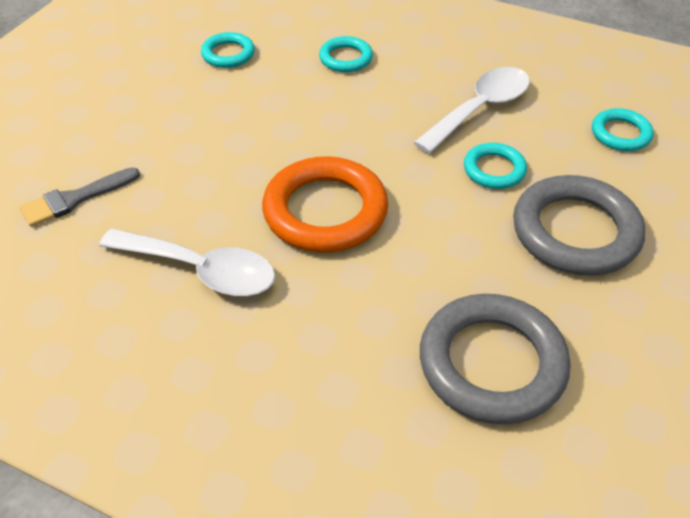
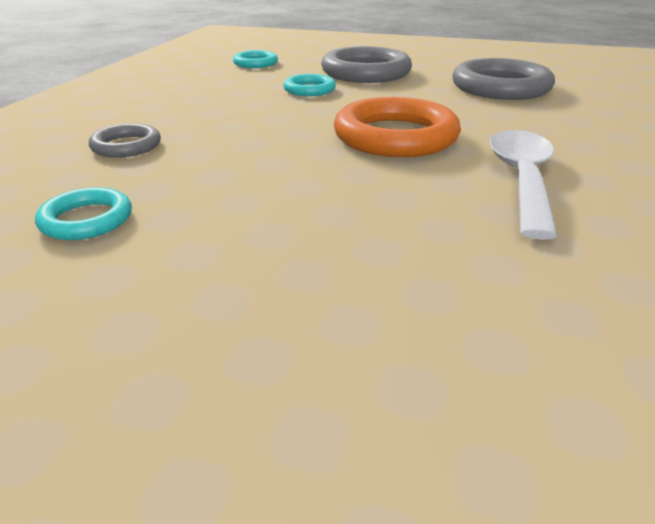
camera: 100 degrees left, 15 degrees down
(75, 199) = (485, 288): grey brush -> none
(345, 58) = (126, 146): turquoise ring -> grey ring
(480, 109) = (228, 94): white spoon -> none

